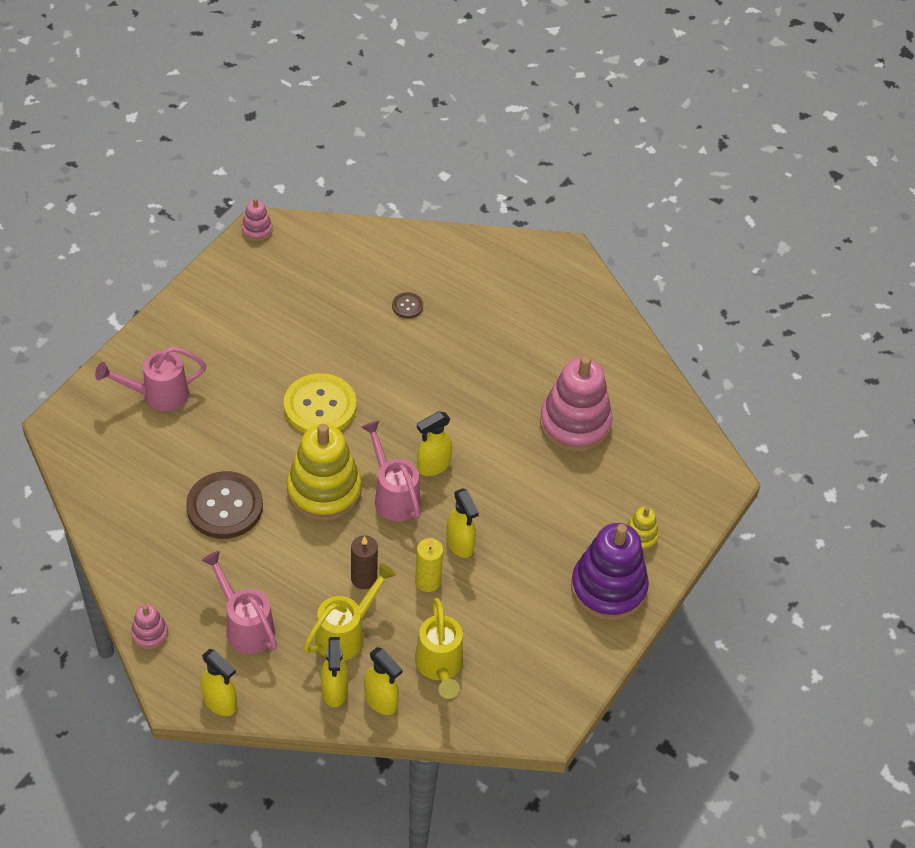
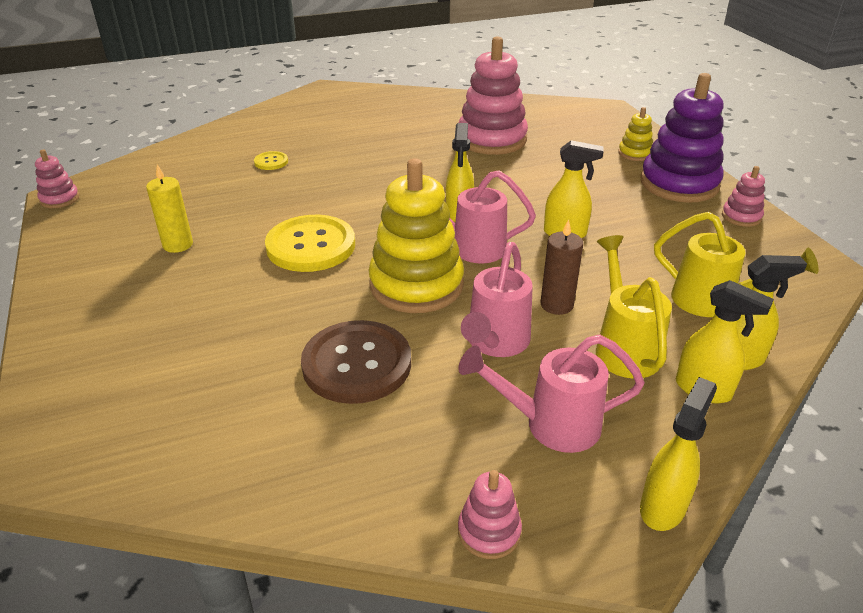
camera: 50 degrees left, 15 degrees down
(158, 395) = (137, 347): pink watering can -> pink watering can (495, 343)
(220, 702) = (663, 507): yellow spray bottle -> yellow spray bottle turned 45 degrees counterclockwise
(407, 306) = (271, 162): brown button -> yellow button
(428, 581) = (594, 267): yellow candle -> yellow candle (178, 245)
(585, 649) = (741, 217): none -> pink stacking toy

